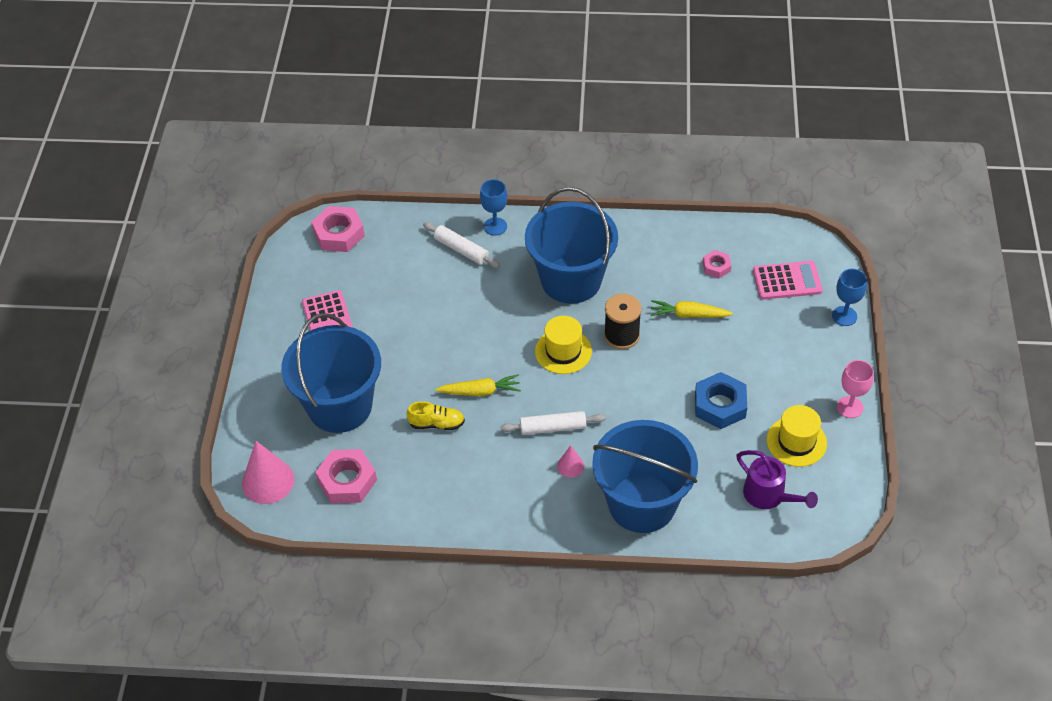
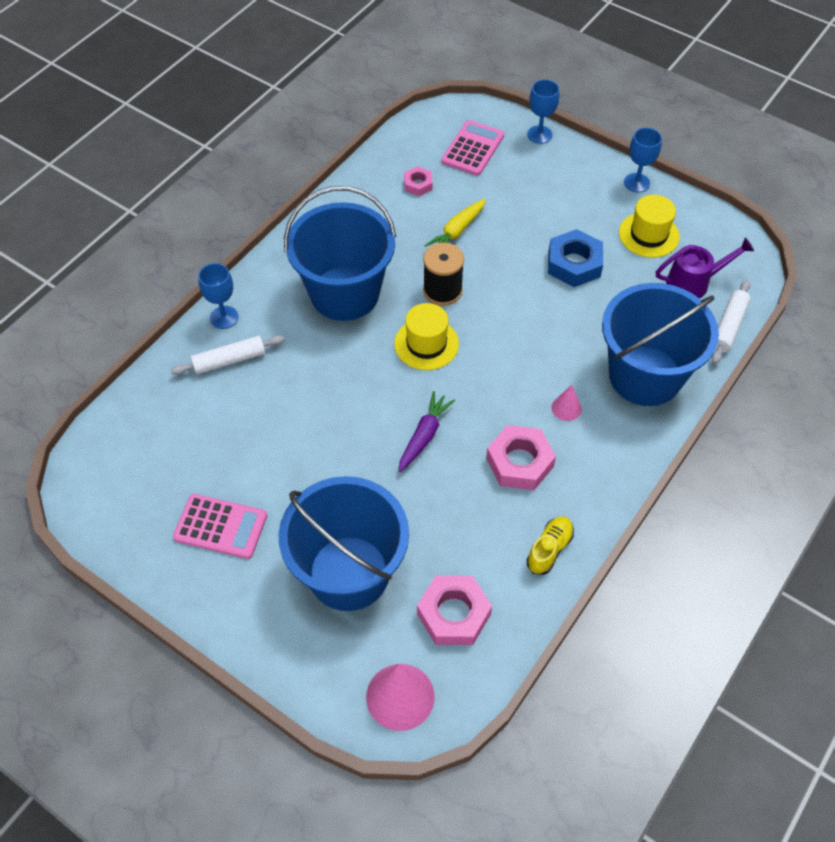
camera: 60 degrees left, 5 degrees up
(339, 234) = (108, 458): pink nut -> pink nut (519, 462)
(436, 424) = (437, 494): yellow shoe -> yellow shoe (549, 549)
(480, 391) = (424, 436): yellow carrot -> purple carrot
(553, 427) = (511, 399): white rolling pin -> white rolling pin (728, 326)
(850, 407) = (636, 183): pink goblet -> blue goblet

